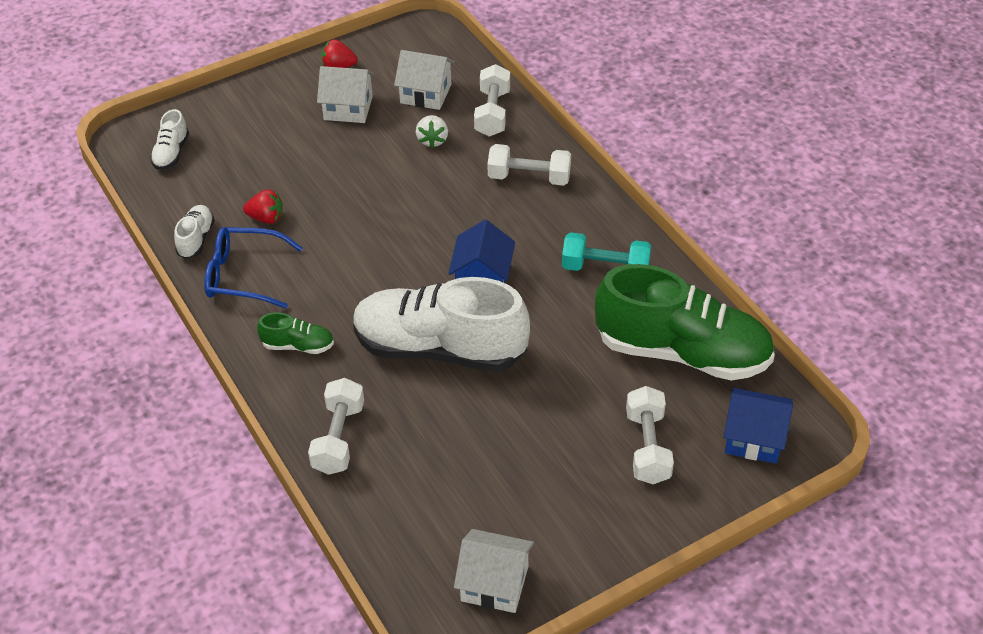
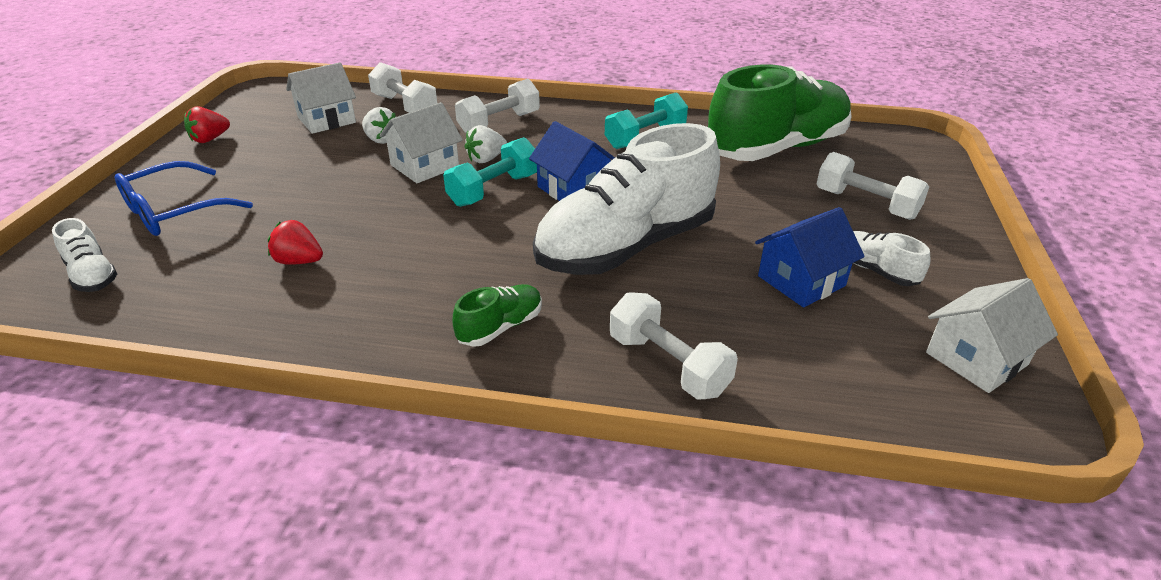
camera: 50 degrees left, 10 degrees down
(196, 239) = (237, 321): white shoe -> white shoe (875, 270)
(244, 275) = (347, 313): blue glasses -> blue glasses (175, 211)
(266, 218) = (299, 261): red strawberry -> red strawberry turned 120 degrees counterclockwise
(348, 108) = (264, 156): white house -> white house (425, 166)
(434, 241) = (493, 190): none -> turquoise dumbbell
(469, 209) = (486, 159): none -> white strawberry
(753, 438) = (899, 161): blue house -> blue house (801, 281)

